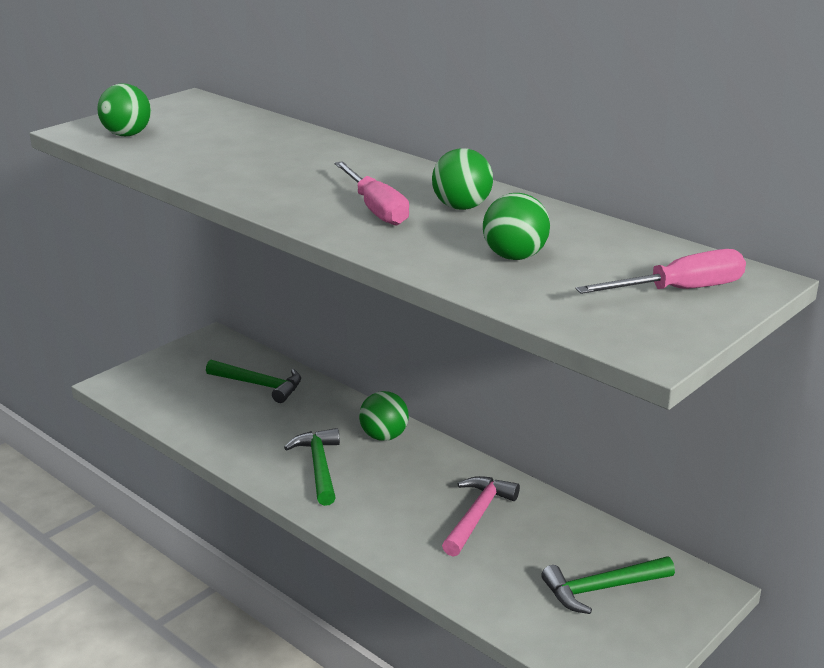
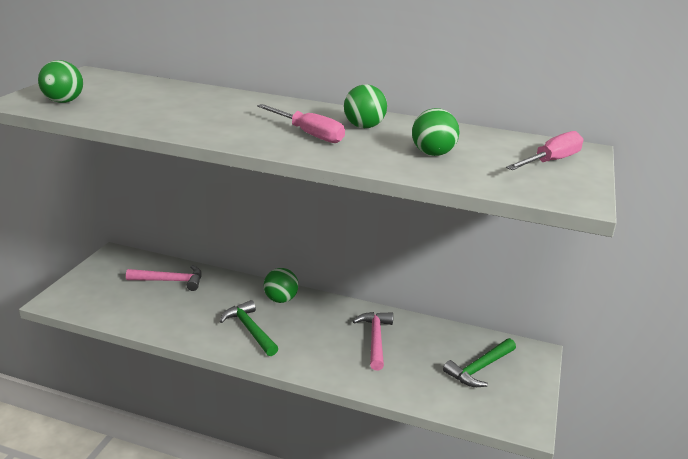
camera: 25 degrees left, 0 degrees up
(259, 385) = (170, 281): green hammer -> pink hammer

